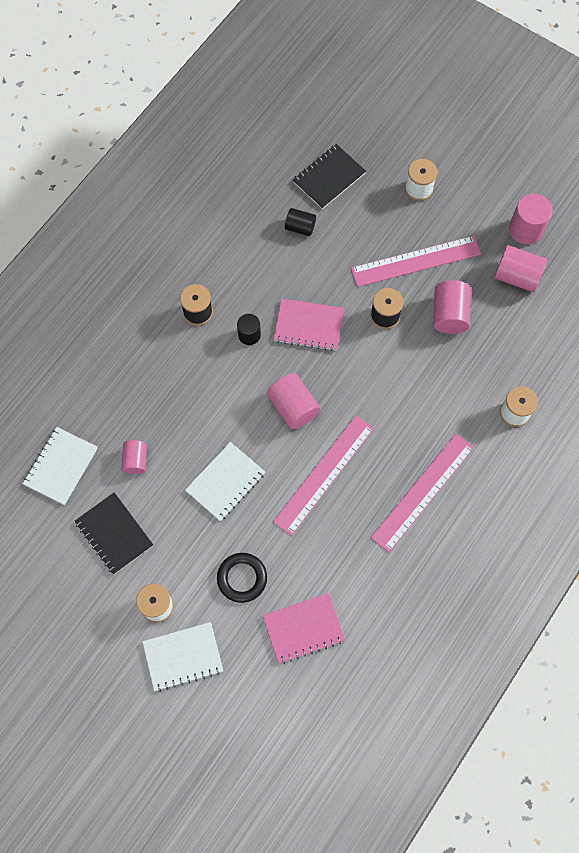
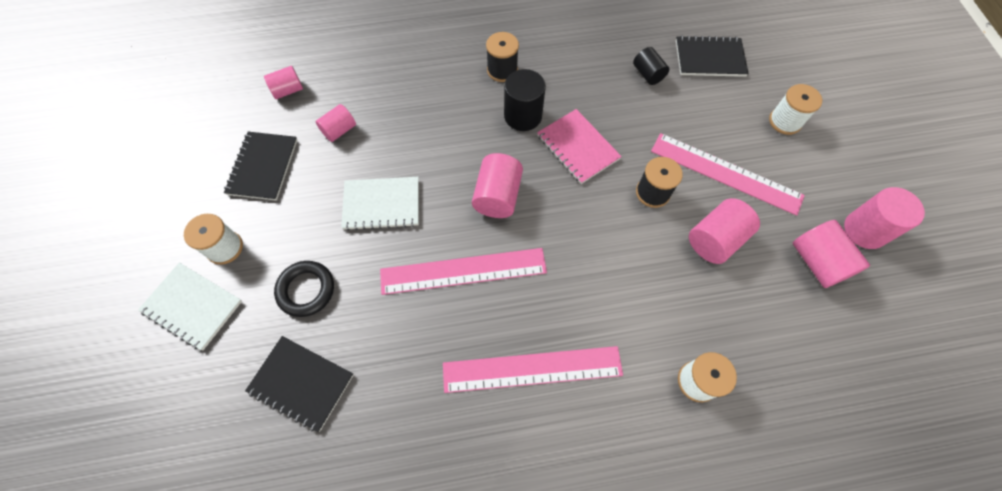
camera: 45 degrees right, 5 degrees down
(61, 466) = (288, 90): white notebook -> pink cylinder
(249, 335) = (523, 116): black cylinder -> black cylinder, size x1.57
(303, 628) = (301, 383): pink notebook -> black notebook

